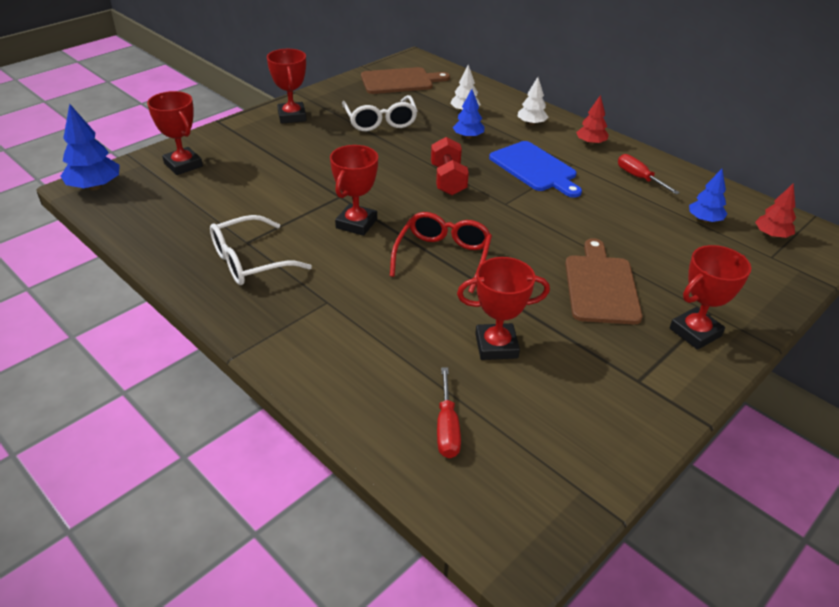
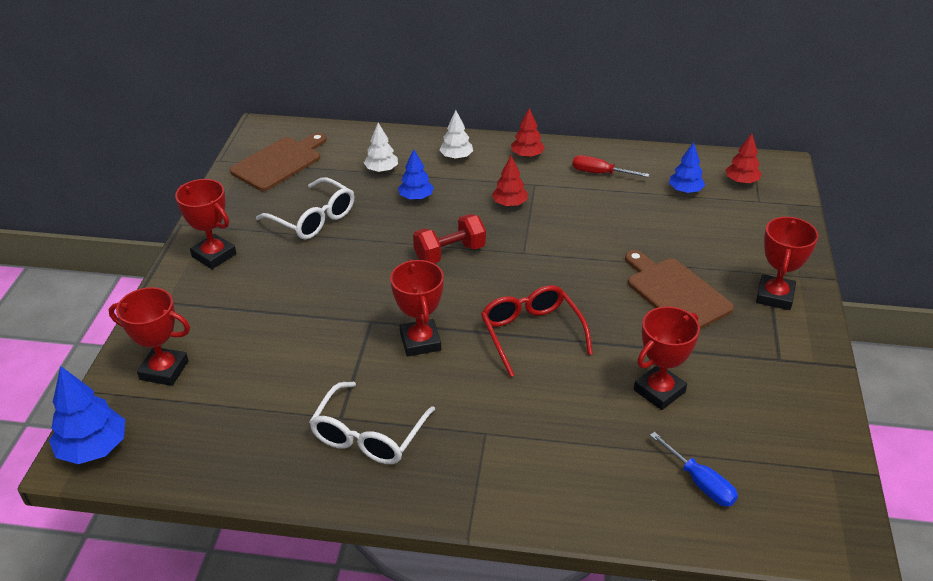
camera: 35 degrees left, 0 degrees up
(447, 428) = (701, 483): red screwdriver -> blue screwdriver
(448, 180) = (450, 253): red dumbbell -> red dumbbell turned 75 degrees counterclockwise
(535, 168) = (509, 204): blue cutting board -> red tree

